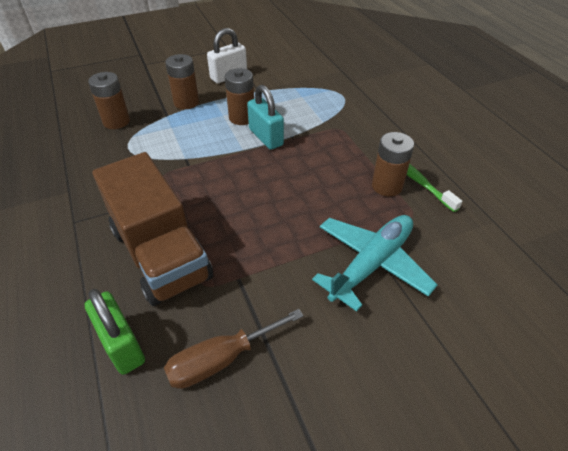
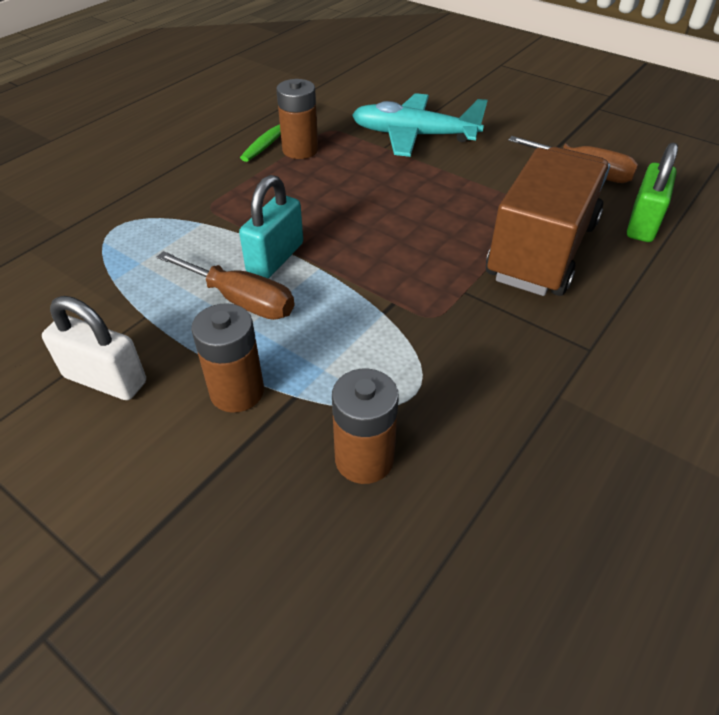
camera: 120 degrees left, 0 degrees up
(242, 118) = (241, 301): brown battery -> brown screwdriver

